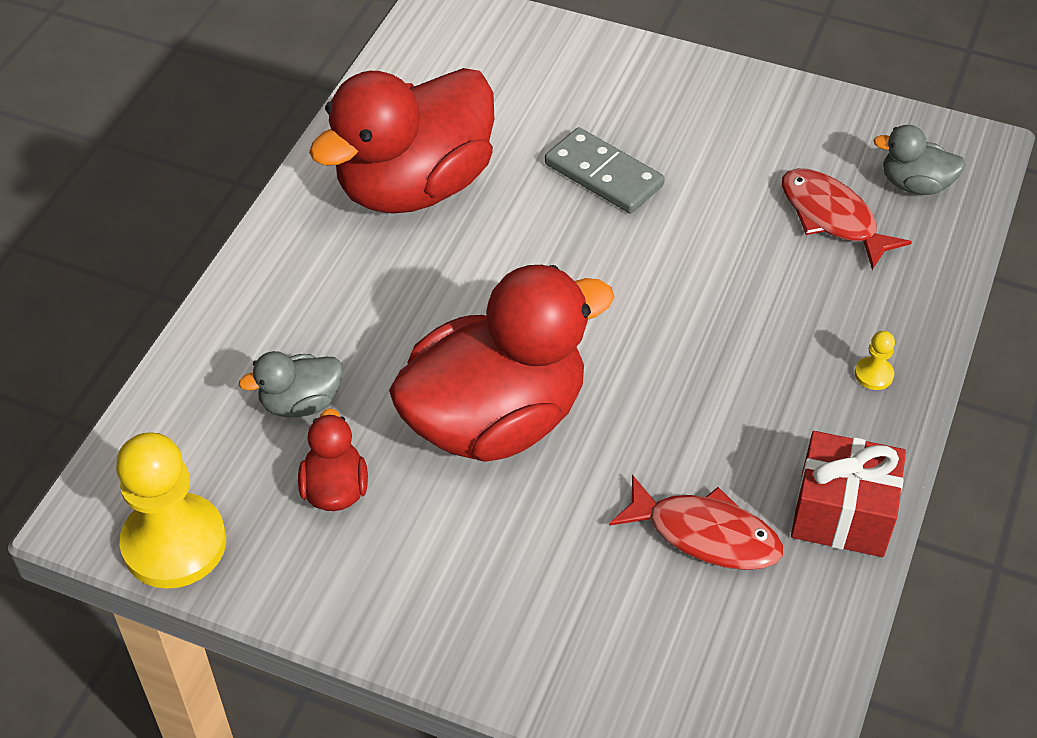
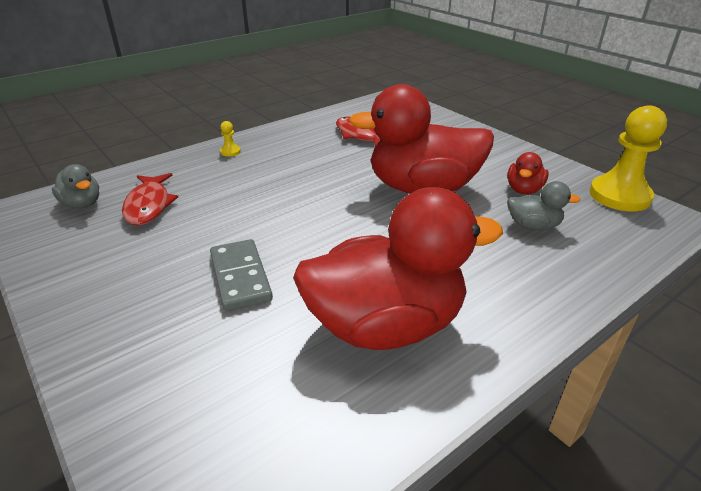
camera: 150 degrees left, 15 degrees down
(842, 513) = (301, 127): red gift -> none

